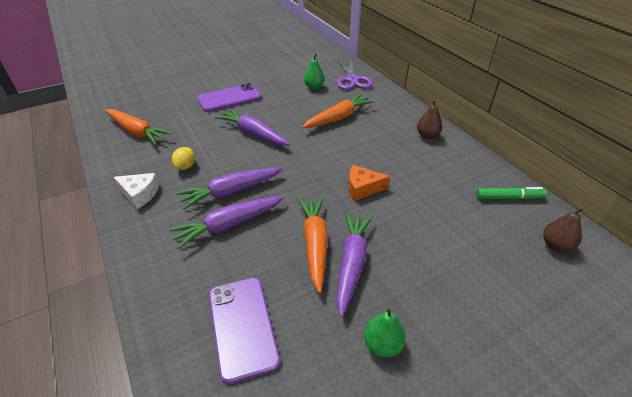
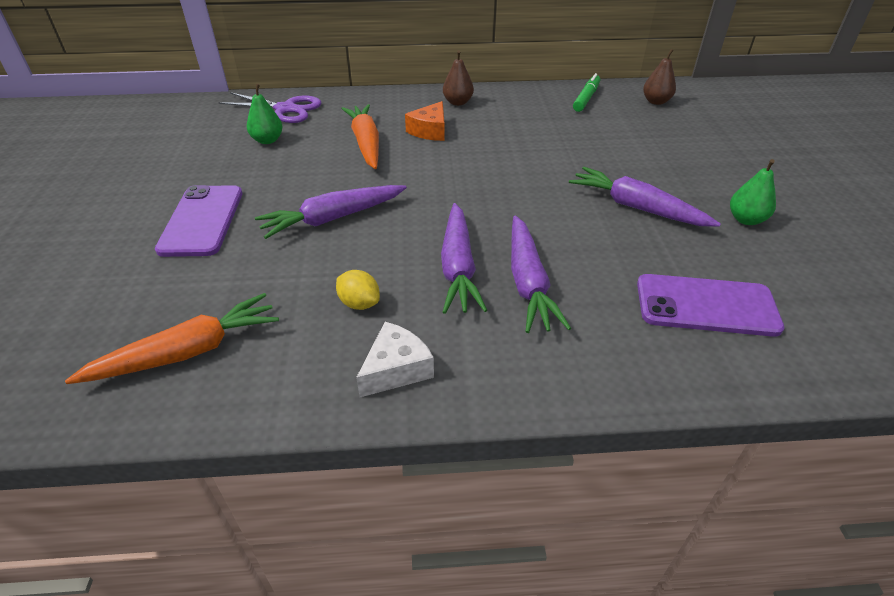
camera: 65 degrees left, 0 degrees up
(315, 244) = (596, 223): orange carrot -> none
(362, 188) = (521, 167): orange cheese -> orange cheese (430, 131)

